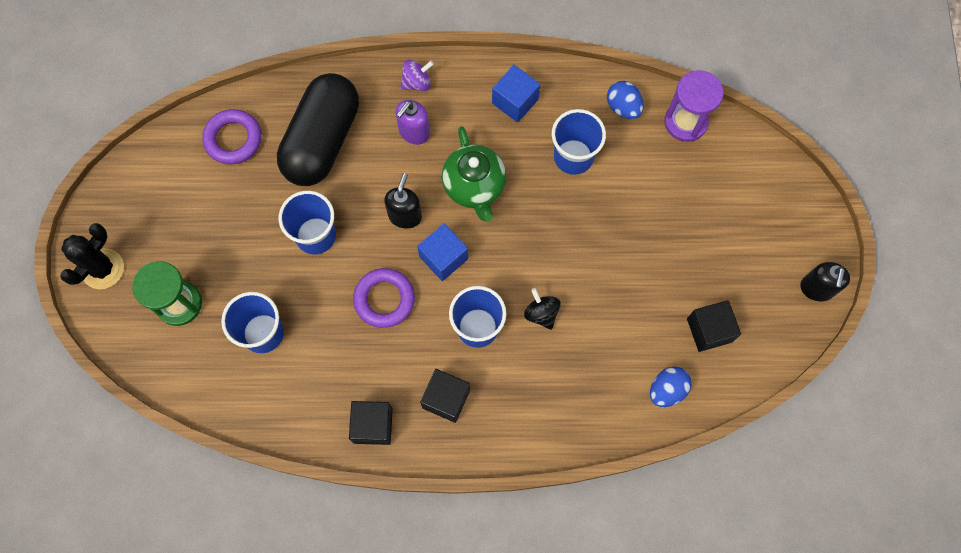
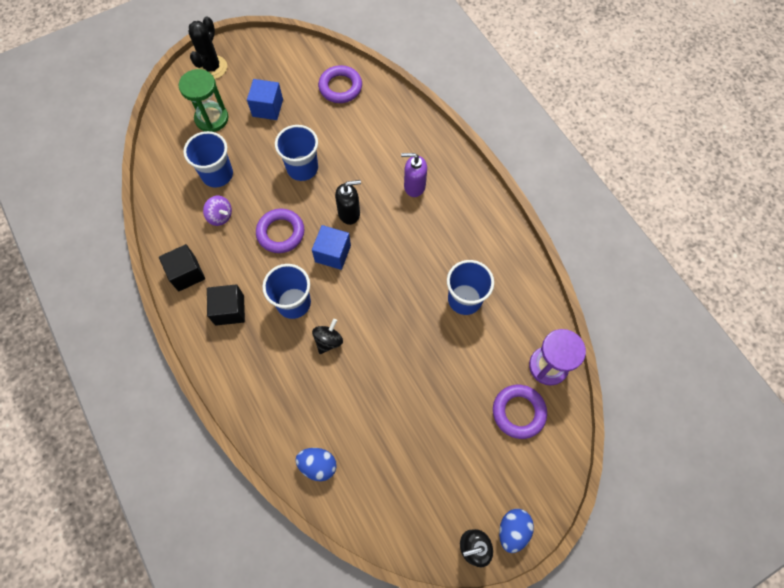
camera: 60 degrees right, 5 degrees down
(103, 269) = (212, 68): black cactus -> black cactus turned 75 degrees counterclockwise
(322, 140) = (372, 136): black capsule -> none
(417, 82) = (452, 168): purple spinning top -> purple spinning top (220, 216)
(474, 186) = (398, 245): green teapot -> none
(515, 101) = (481, 237): blue cube -> blue cube (267, 108)
(623, 107) = (528, 313): blue egg -> blue egg (512, 530)
(709, 330) = (385, 474): black cube -> none
(715, 175) = (518, 412): none -> purple ring

